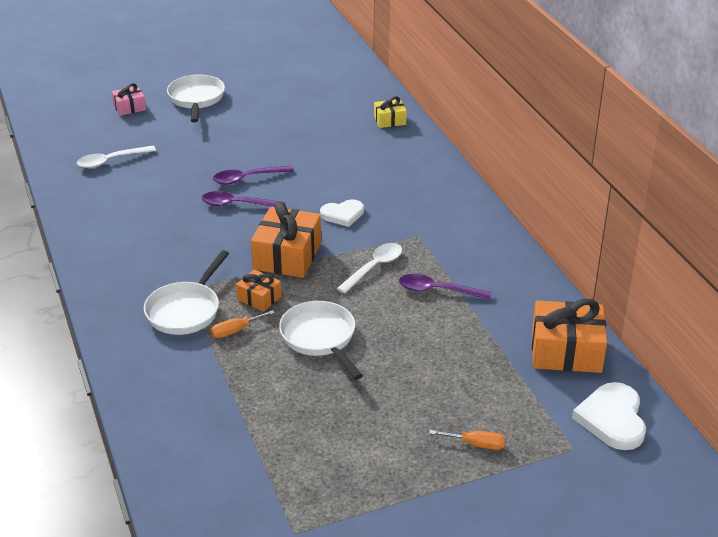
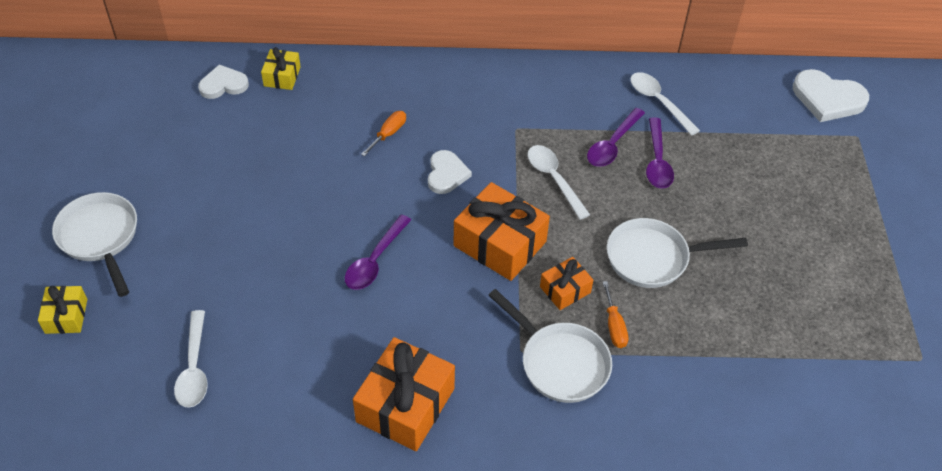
camera: 70 degrees left, 15 degrees up
(129, 107) = (66, 316): pink gift -> yellow gift
(196, 99) = (100, 237): white pan -> white pan turned 45 degrees clockwise
(247, 178) = (325, 236): purple spoon -> purple spoon (657, 161)
(362, 101) = (223, 85): none -> white heart
(476, 444) = (837, 194): orange screwdriver -> orange screwdriver (388, 134)
(513, 307) = (658, 102): none -> white spoon
(566, 351) = (733, 92): orange gift -> orange gift (405, 405)

